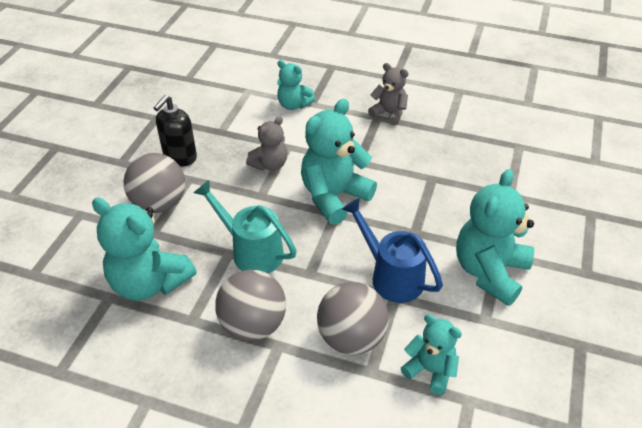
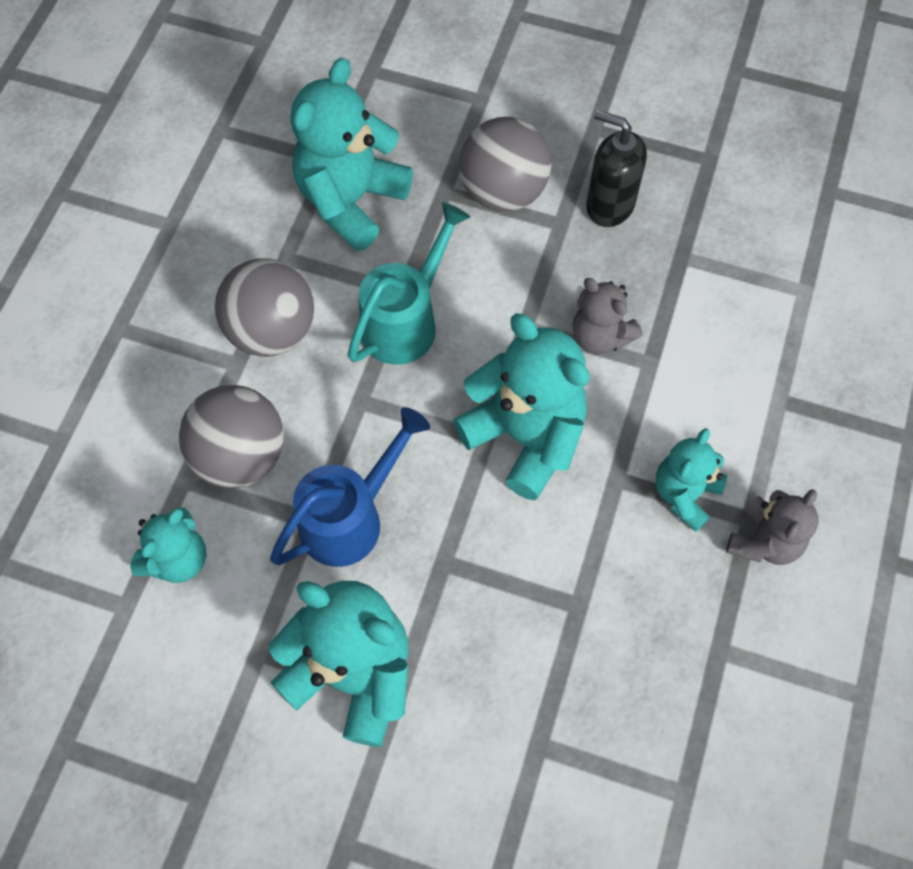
camera: 90 degrees right, 20 degrees up
(293, 105) = (771, 369): turquoise teddy bear -> turquoise teddy bear (685, 494)

